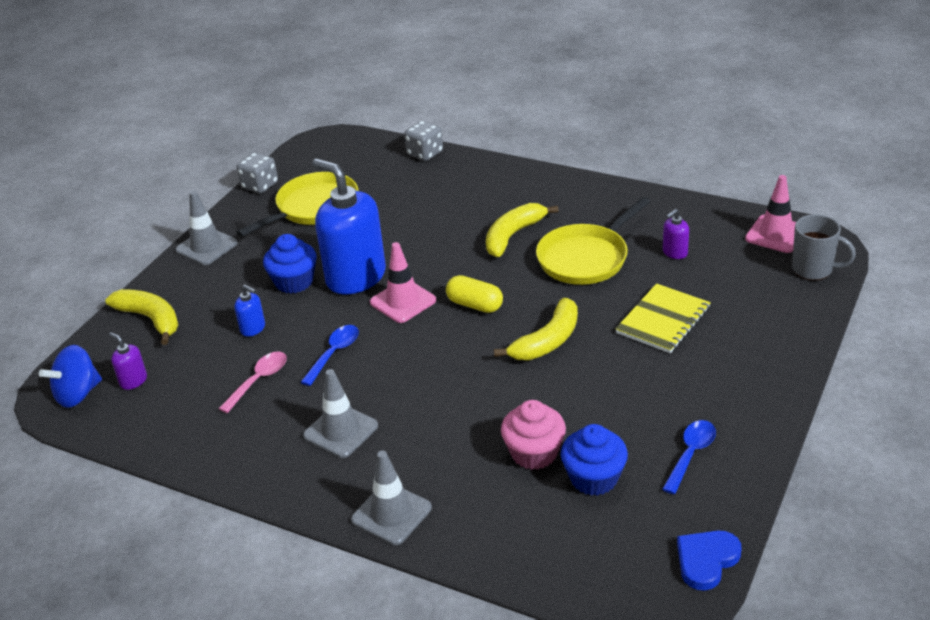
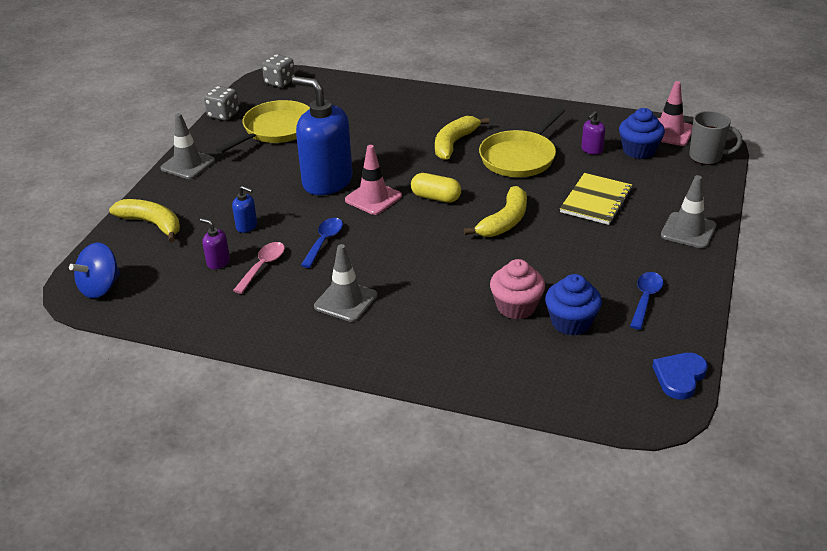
camera: 10 degrees left, 0 degrees up
(133, 381) = (149, 273): purple soap dispenser -> purple soap dispenser (218, 262)
(294, 282) = (274, 188): blue cupcake -> blue cupcake (639, 150)
(391, 514) = (407, 362): grey traffic cone -> grey traffic cone (688, 231)
(425, 153) = (362, 84): grey dice -> grey dice (280, 82)

